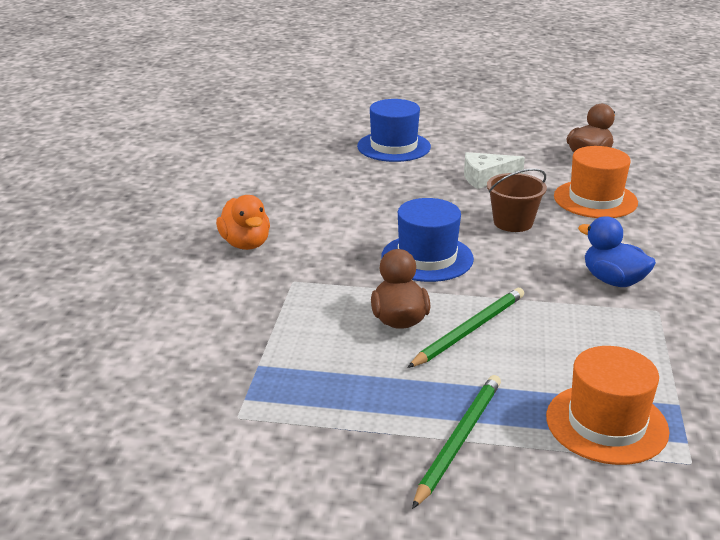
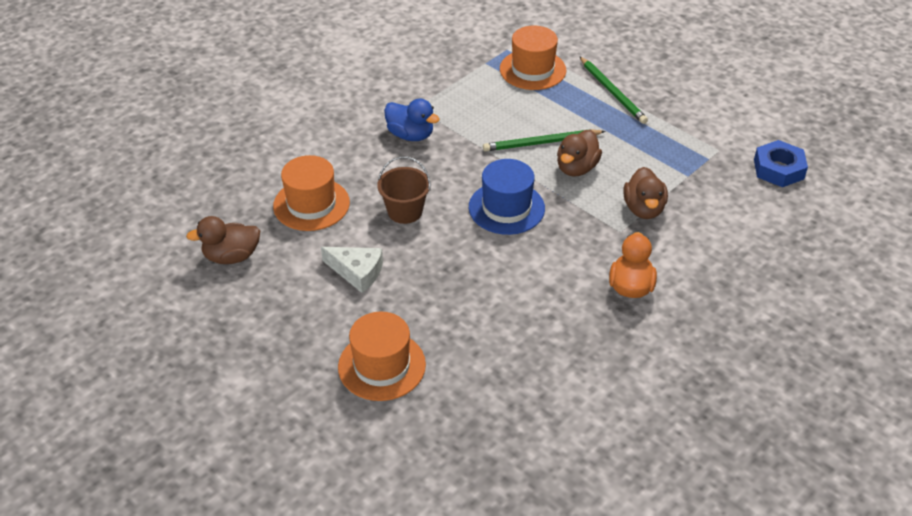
camera: 145 degrees left, 15 degrees up
(135, 424) = (778, 169): none -> blue nut
(284, 309) = (643, 209): none -> brown duck
(394, 146) = (382, 366): blue hat -> orange hat
(459, 440) = (612, 92): green pencil -> green pencil turned 90 degrees counterclockwise
(613, 280) = (410, 135): blue duck -> blue duck turned 45 degrees counterclockwise

